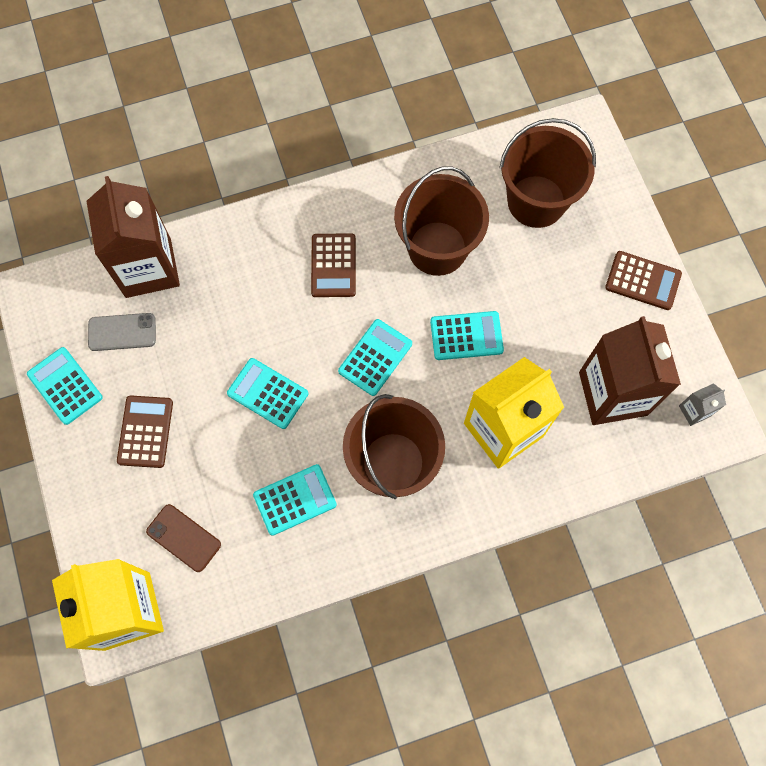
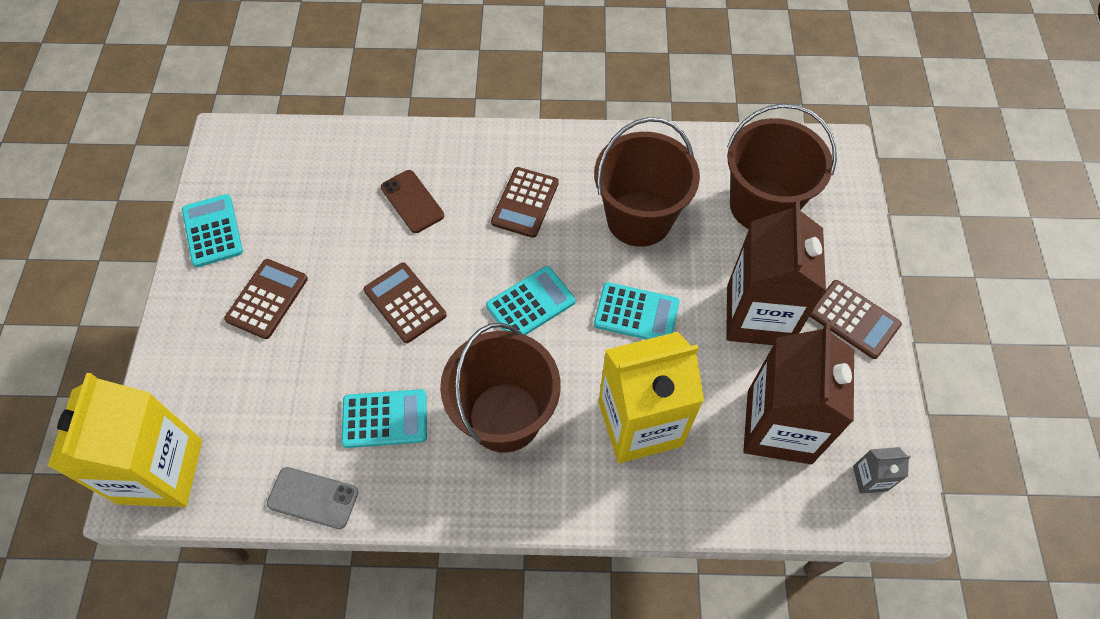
camera: 20 degrees right, 10 degrees down
(122, 332) = (290, 199): grey phone -> grey phone (313, 498)
(148, 268) = (343, 150): brown carton -> brown carton (758, 315)
(184, 538) = (254, 417): brown phone -> brown phone (412, 201)
(267, 393) = (405, 303): turquoise calculator -> brown calculator

